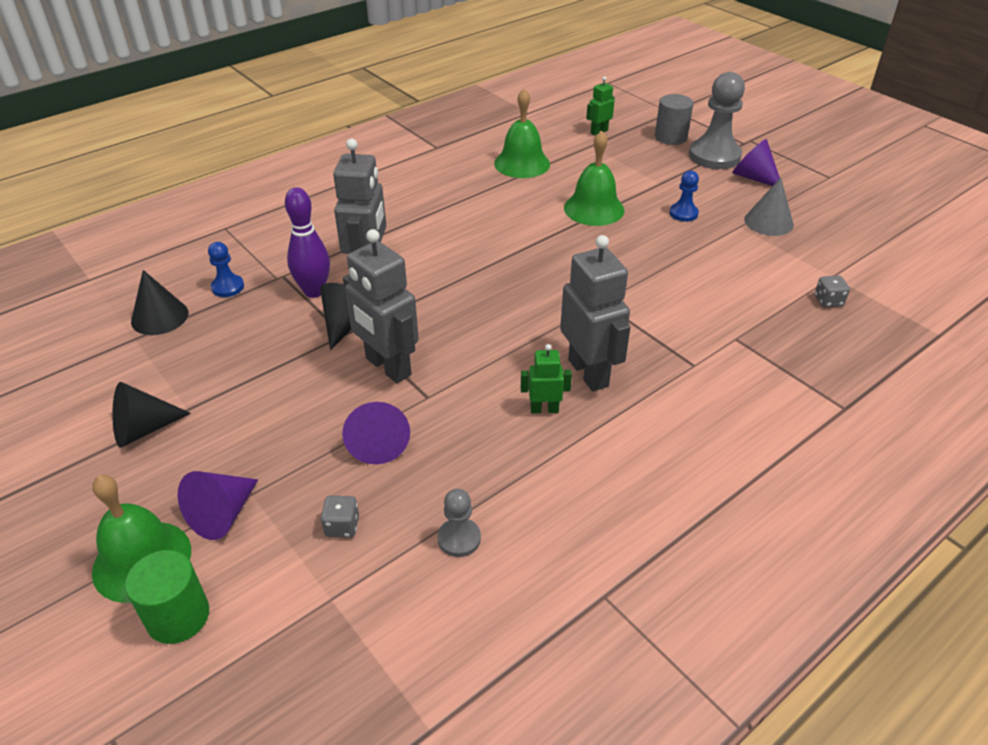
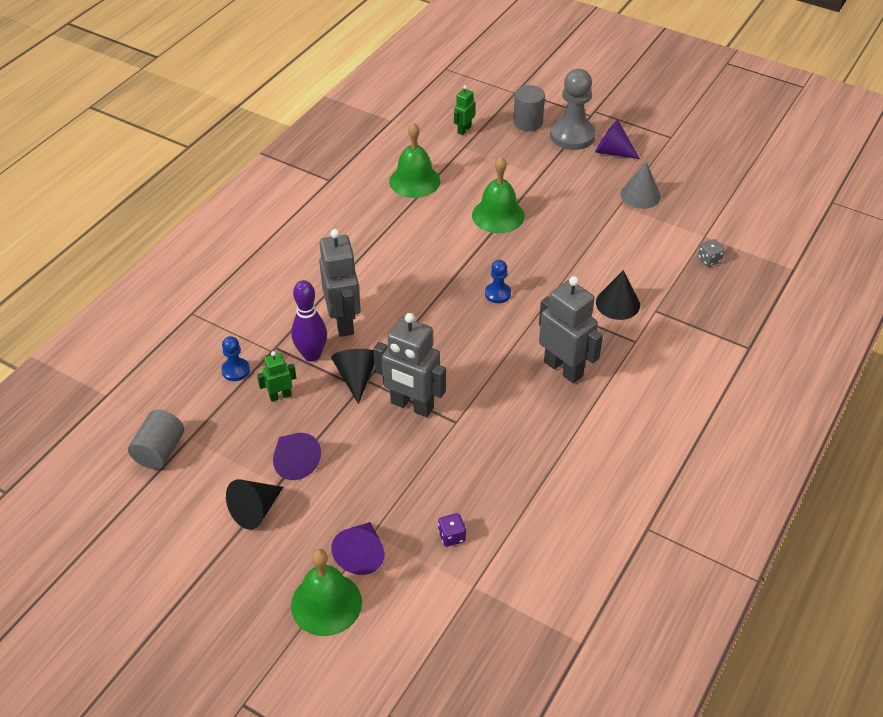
camera: 20 degrees left, 5 degrees up
(96, 343) = (160, 451): none -> grey cylinder
(159, 317) = (197, 413): black cone -> black cone (617, 303)
(178, 616) = (378, 631): green cylinder -> none
(342, 526) = (451, 536): grey dice -> purple dice
(378, 442) = (440, 468): purple cone -> purple cone (294, 462)
(459, 538) = (536, 520): grey pawn -> none
(544, 409) = (546, 407): green robot -> green robot (280, 396)
(683, 213) = (571, 203): blue pawn -> blue pawn (497, 294)

